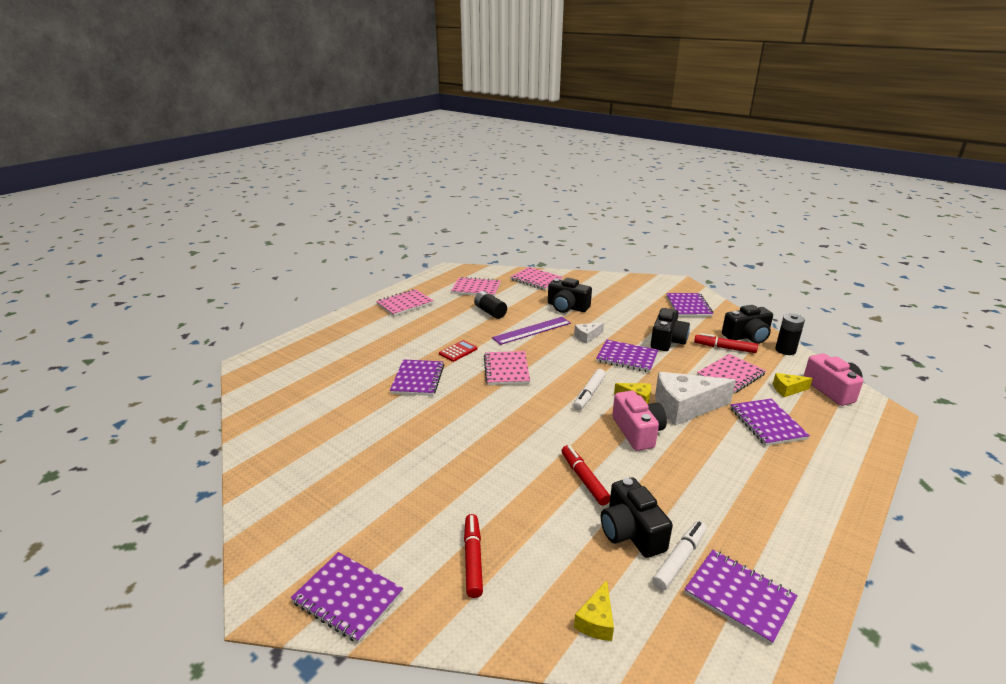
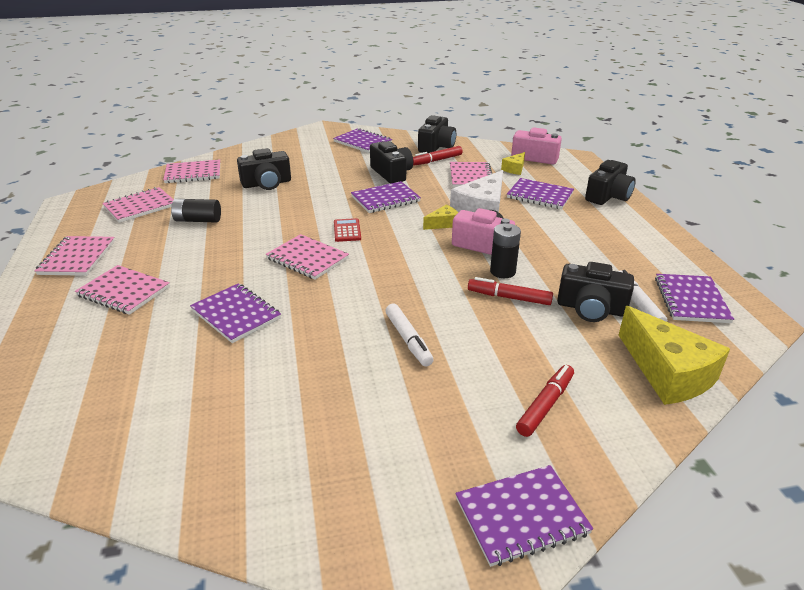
camera: 50 degrees left, 5 degrees up
(394, 334) = (124, 292): none -> pink notebook
(458, 351) = (231, 269): red calculator -> red calculator (347, 230)
(473, 559) = (545, 405): red marker -> red marker turned 90 degrees clockwise
(532, 330) = (270, 216): purple ruler -> none
(587, 337) = (327, 199): white cheese -> none
(589, 394) = (406, 239): white marker -> white marker (408, 340)
(596, 620) = (667, 373): yellow cheese -> yellow cheese, size x2.07
(739, 597) = (691, 300): purple notebook -> purple notebook turned 75 degrees counterclockwise
(785, 350) = (472, 145): black battery -> black battery (502, 271)
(843, 463) = (608, 196): none -> black camera

